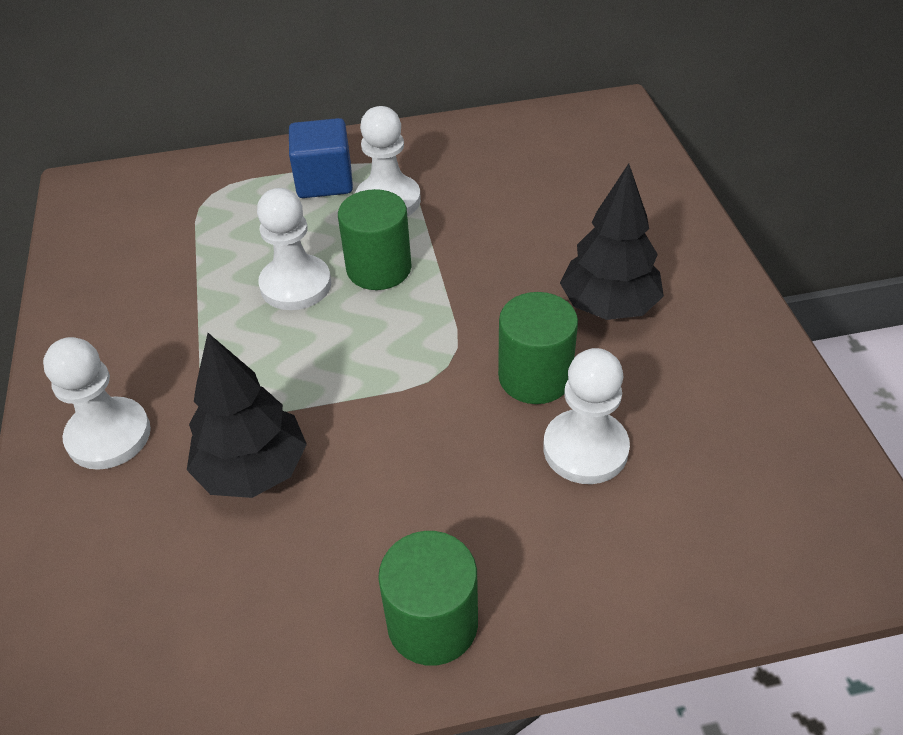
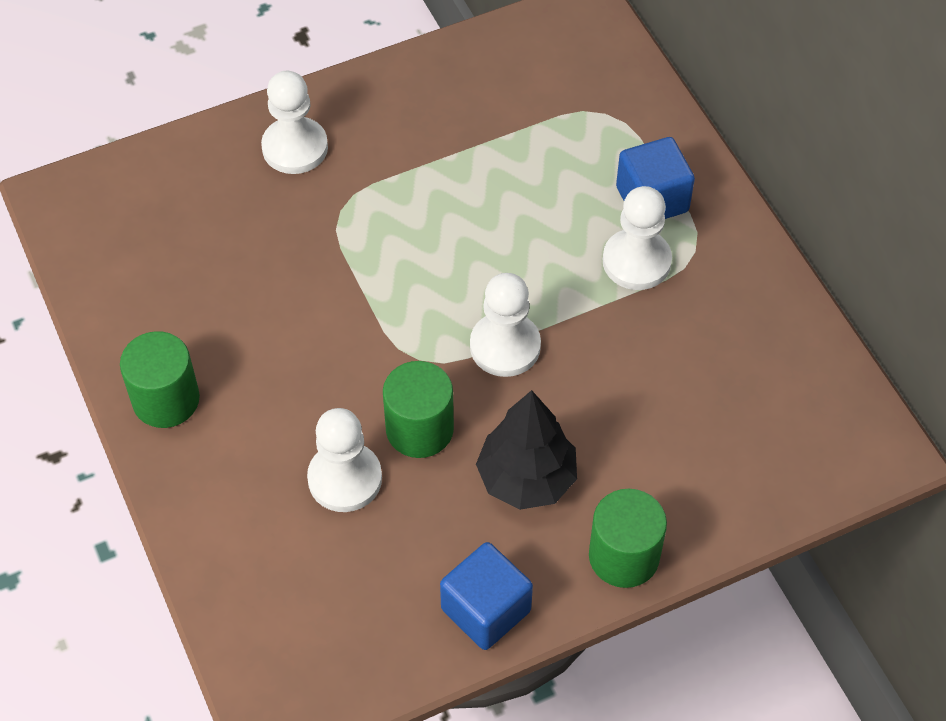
camera: 75 degrees right, 10 degrees up
(253, 470) = (279, 251): black tree -> none
(295, 285) = (493, 219): white pawn -> white pawn (505, 346)
(379, 269) = (531, 278): green cylinder -> green cylinder (624, 556)
(754, 357) = (486, 610): none -> blue cube

